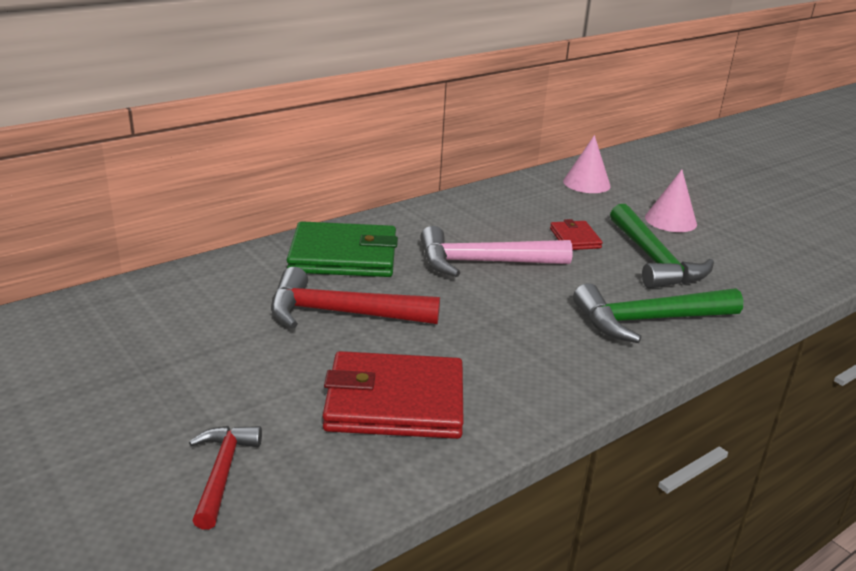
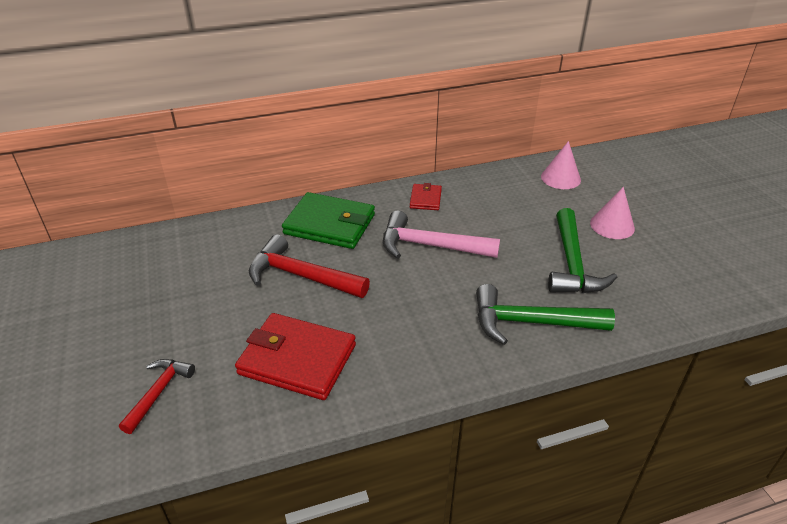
camera: 20 degrees right, 10 degrees up
(575, 238) = (517, 233): red wallet -> red wallet (425, 199)

